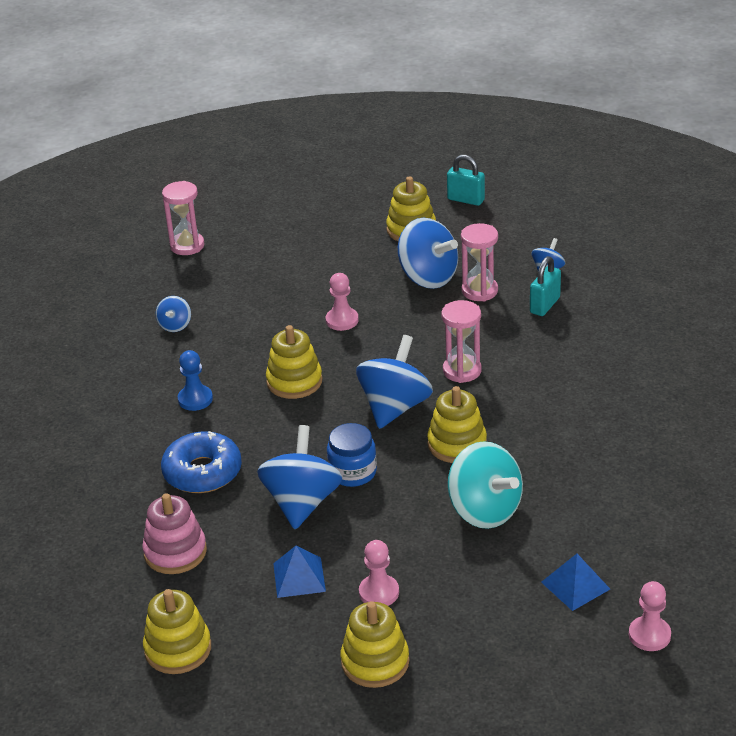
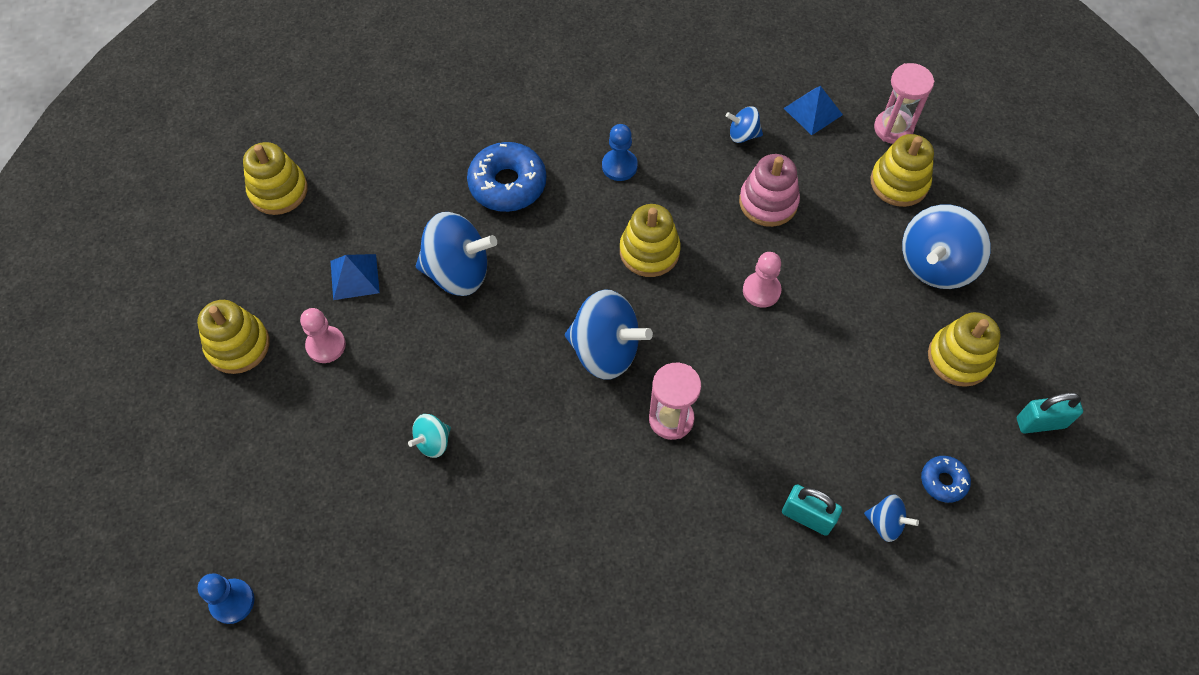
camera: 85 degrees right, 25 degrees up
(175, 552) = (398, 175): pink stacking toy -> pink stacking toy (768, 202)
(352, 472) = (500, 314): blue jar -> none
(428, 277) = (855, 379): blue spinning top -> blue spinning top (935, 264)
(457, 444) = (541, 414): yellow stacking toy -> yellow stacking toy (899, 183)
(466, 200) = (1040, 423): turquoise padlock -> turquoise padlock turned 60 degrees clockwise
(479, 291) = (832, 439): pink hourglass -> none
(484, 510) = (433, 442): turquoise spinning top -> turquoise spinning top, size x0.49
(513, 243) = (943, 481): none -> blue donut
(575, 585) = (312, 530): blue pyramid -> blue pyramid (813, 111)
(649, 635) = (232, 601): pink pawn -> blue pawn

